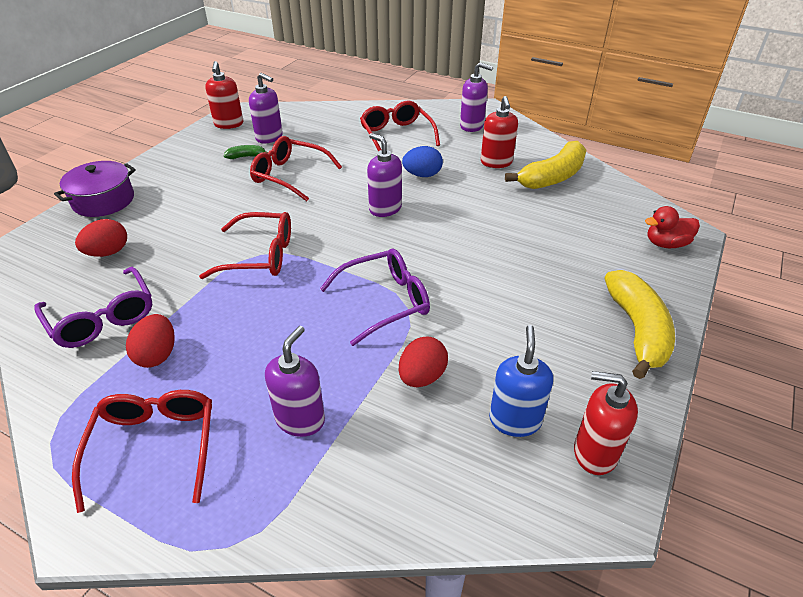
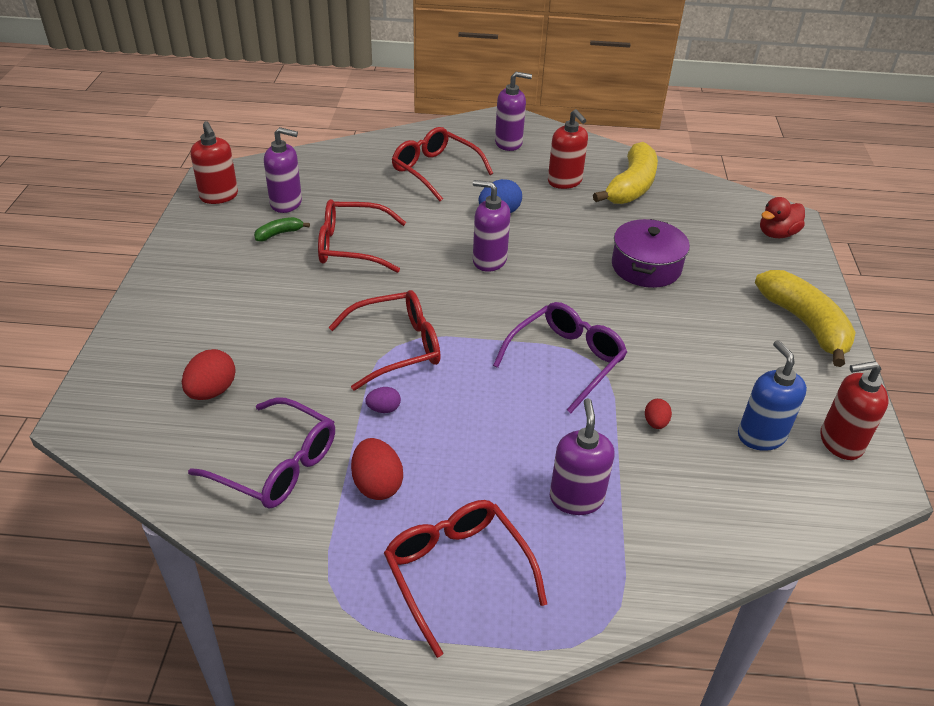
camera: 25 degrees left, 0 degrees up
(103, 201) = (144, 330): purple pot -> purple pot (646, 267)
(211, 299) = (384, 409): none -> purple egg
(422, 377) = (655, 423): red egg -> red egg, size x0.57

